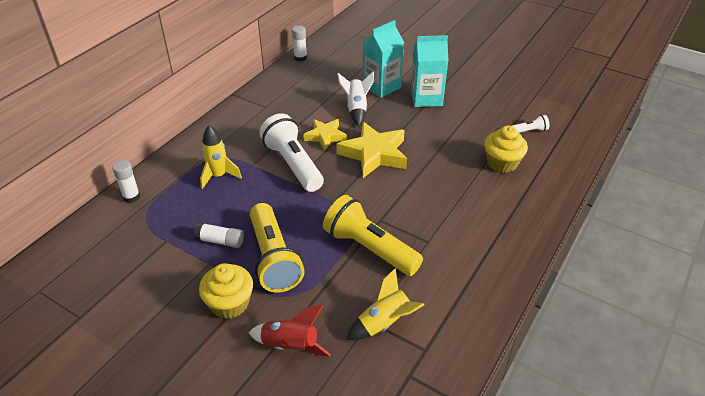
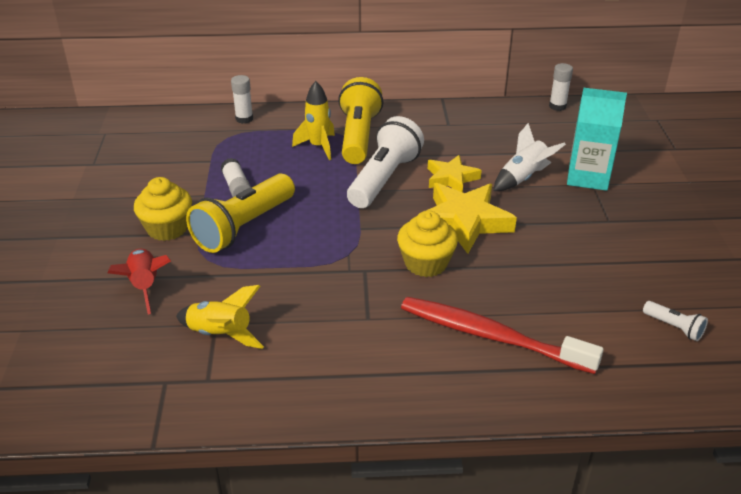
camera: 55 degrees right, 5 degrees down
(369, 248) = (315, 280): yellow flashlight -> yellow flashlight (358, 136)
(426, 98) = (615, 217): turquoise carton -> none
(486, 198) = (491, 336): none -> red toothbrush
(502, 163) = (574, 326): yellow cupcake -> yellow cupcake (426, 263)

